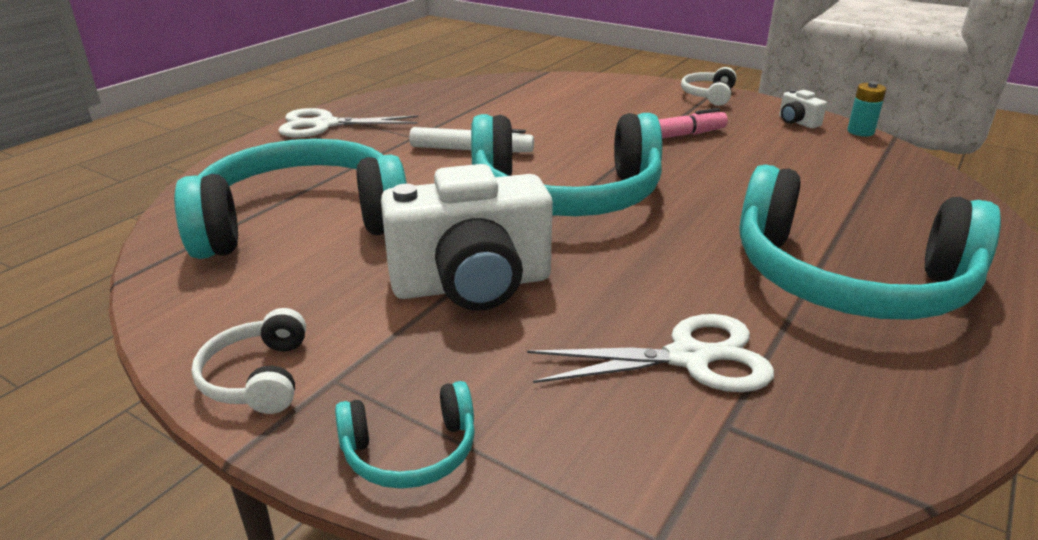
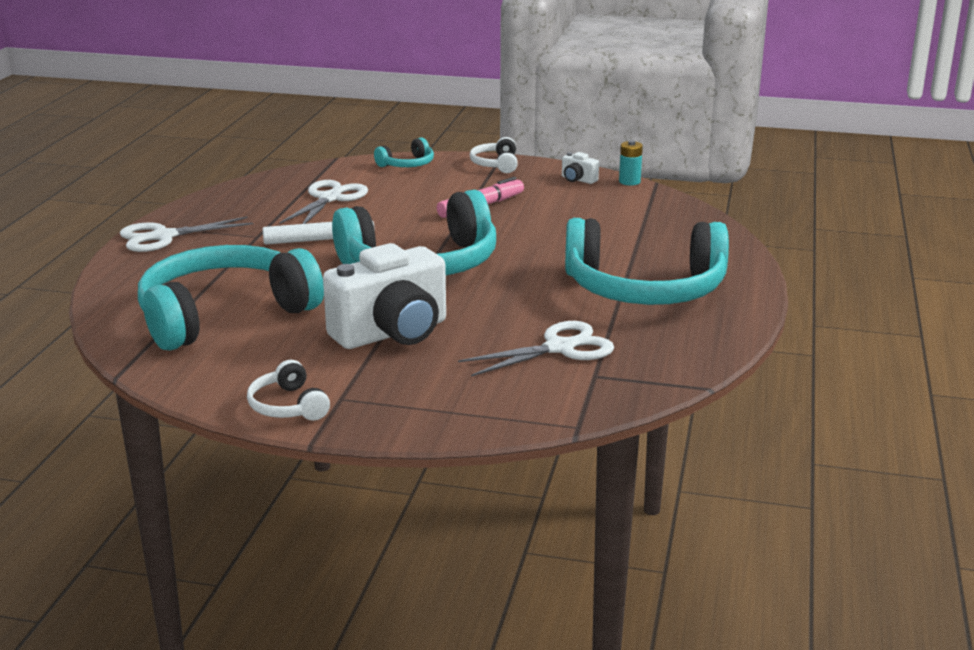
camera: 20 degrees left, 5 degrees down
(410, 451) = (418, 420): turquoise headphones -> turquoise headphones (407, 164)
(514, 108) = (330, 198): none -> white scissors

